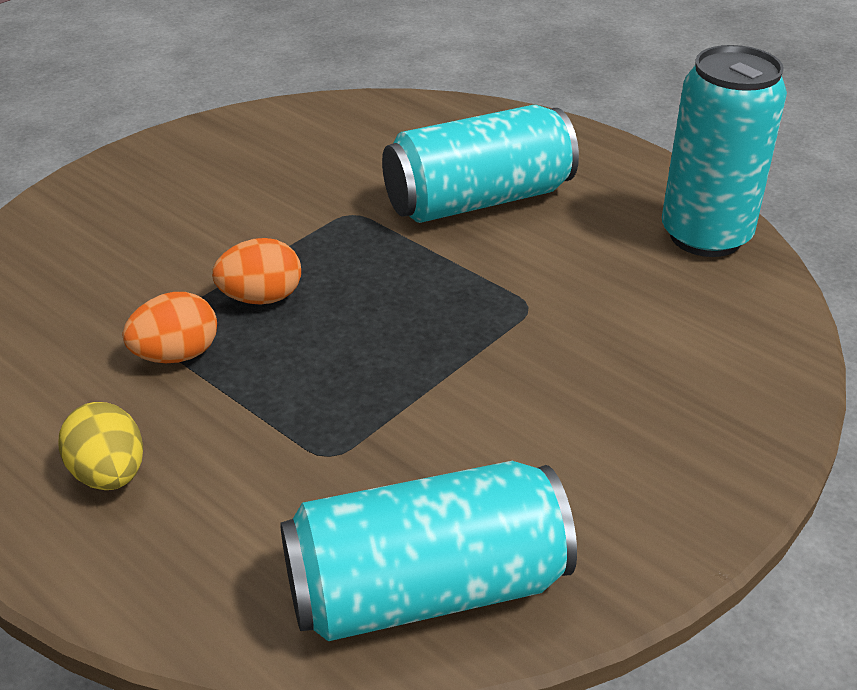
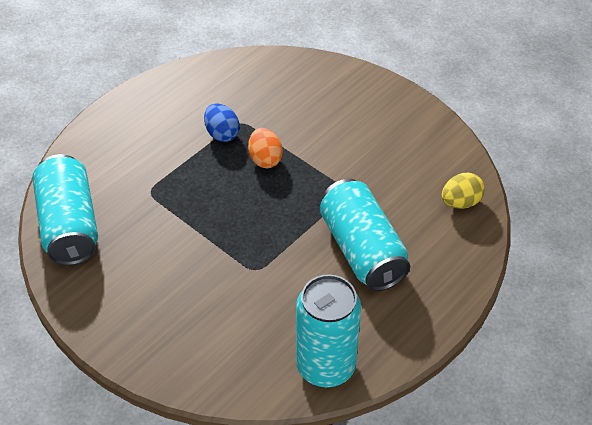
camera: 90 degrees right, 10 degrees up
(109, 474) = (147, 123): yellow egg -> yellow egg (460, 202)
(176, 355) = (222, 134): orange egg -> blue egg

